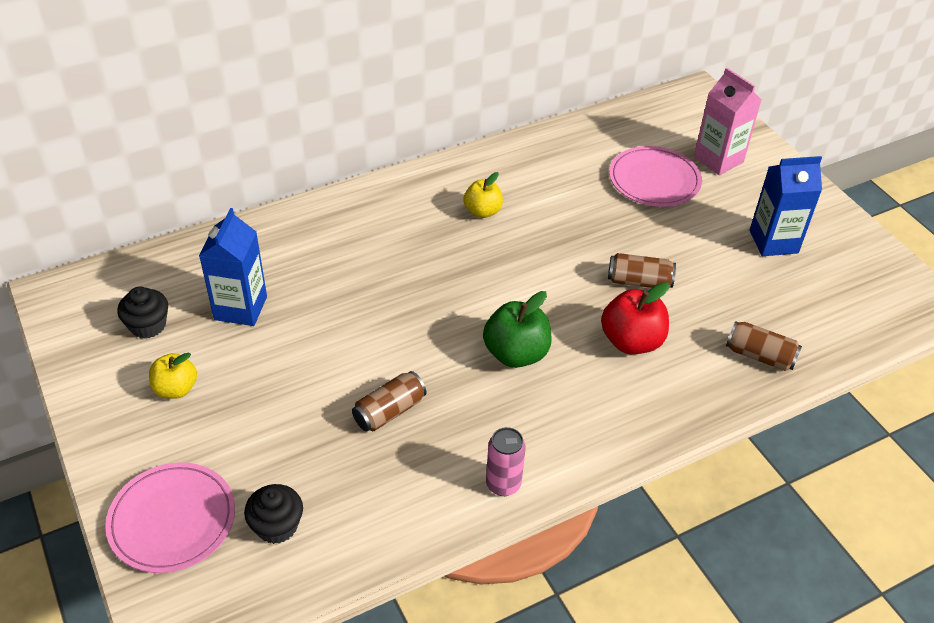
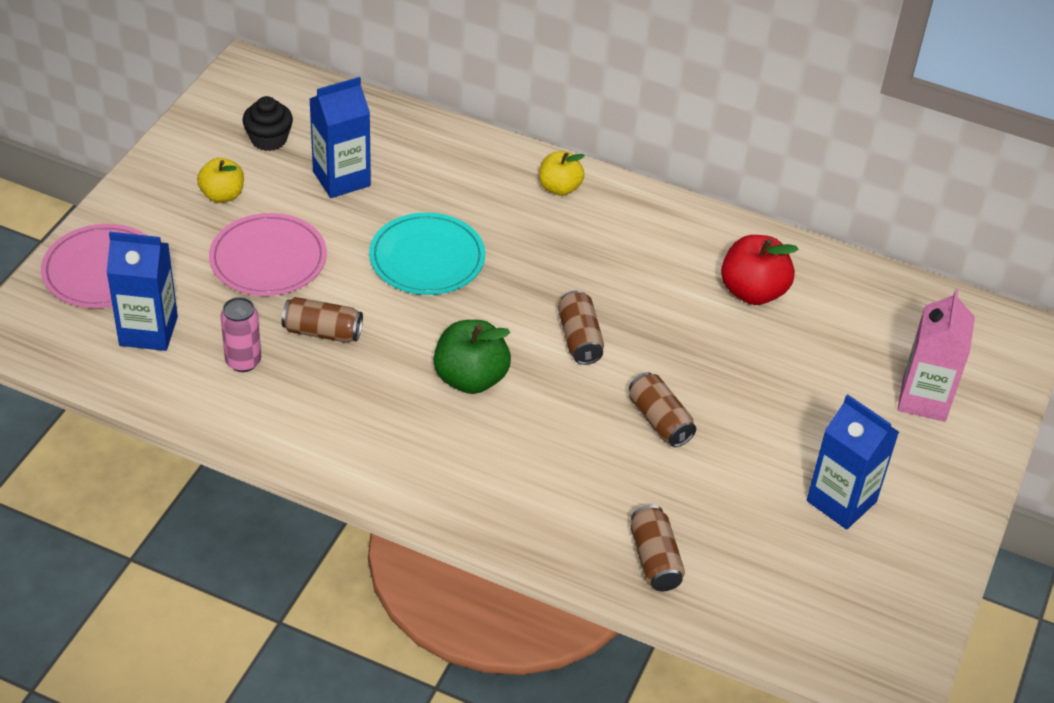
camera: 50 degrees right, 0 degrees up
(277, 526) = (148, 331): black cupcake -> blue carton
(374, 308) = (427, 258): none -> turquoise plate
(482, 211) = (629, 261): yellow apple -> yellow apple (559, 188)
(503, 484) = (314, 445): pink can -> pink can (243, 361)
(530, 276) = (579, 338): none -> brown can
(631, 341) = (571, 452): red apple -> red apple (753, 292)
(654, 180) = (826, 363): pink plate -> pink plate (268, 259)

